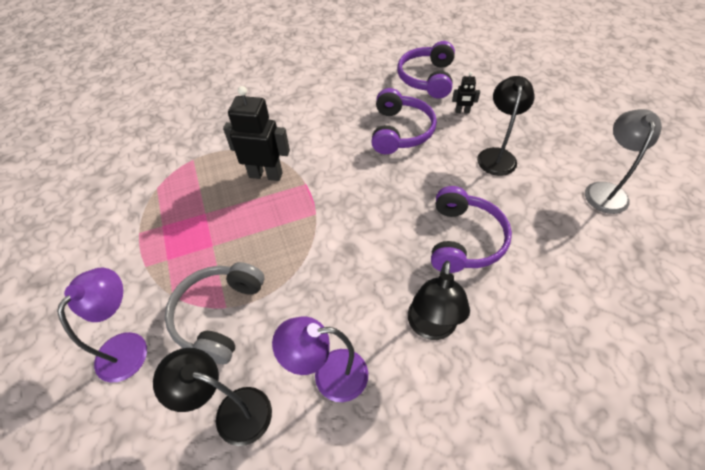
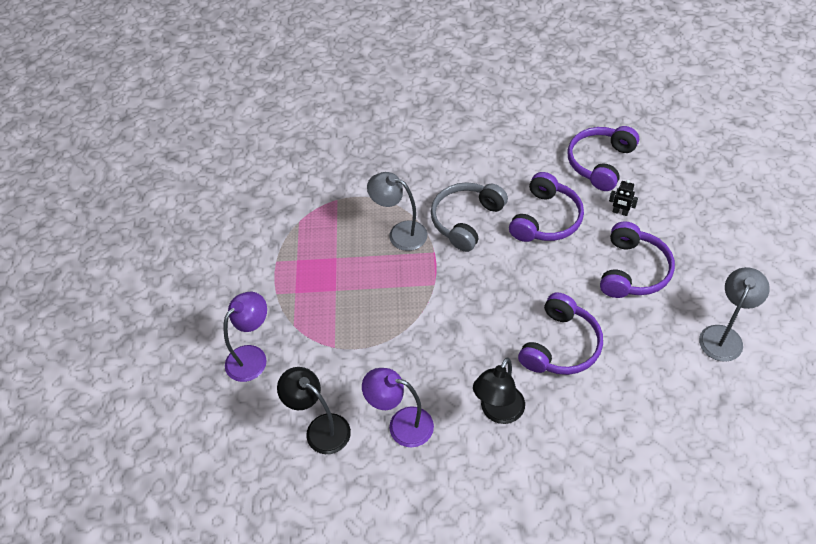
camera: 20 degrees right, 0 degrees up
(219, 315) = (327, 352): grey headphones -> grey headphones (466, 220)
(266, 175) = (400, 233): black robot -> grey lamp
(497, 155) = (633, 270): black lamp -> purple headphones

